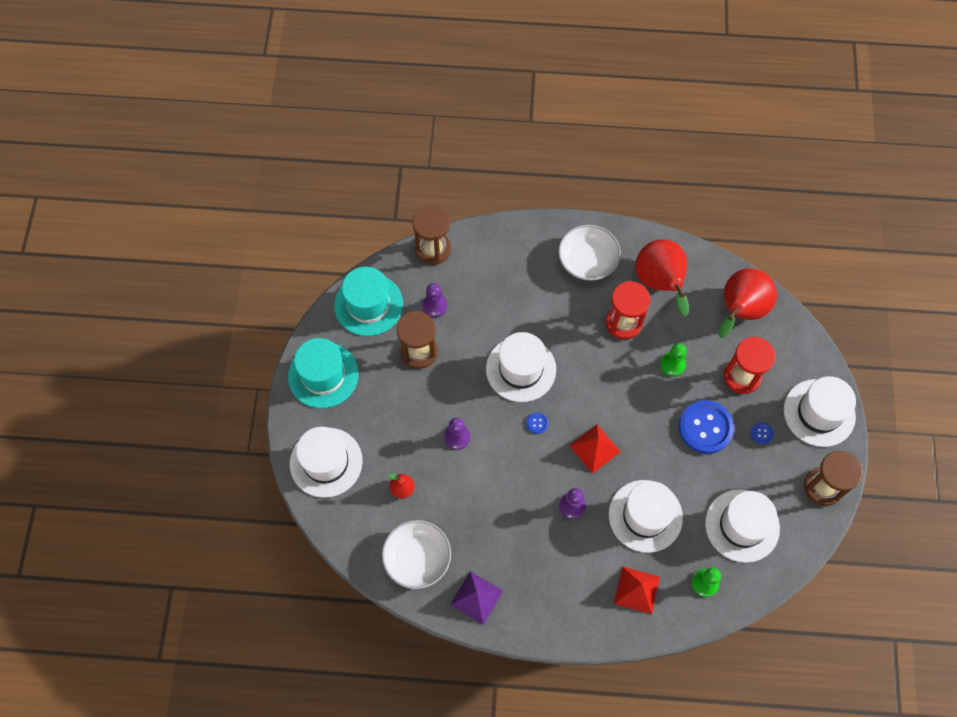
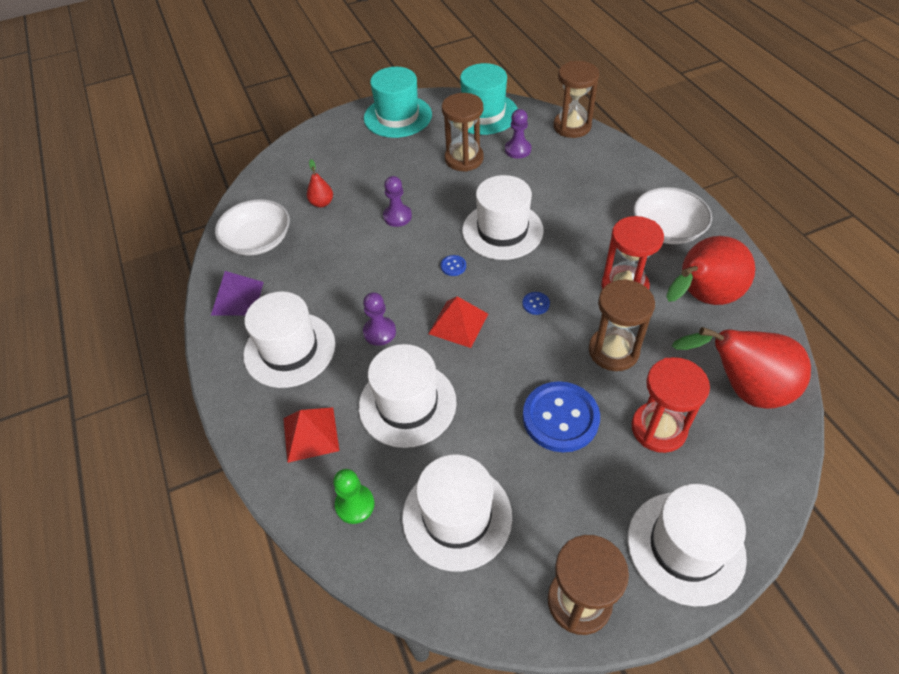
camera: 65 degrees right, 15 degrees down
(326, 462) = (319, 150): white hat -> white hat (289, 349)
(672, 364) = (613, 351): green pawn -> brown hourglass
(761, 433) = (599, 485): blue button -> blue button (536, 304)

